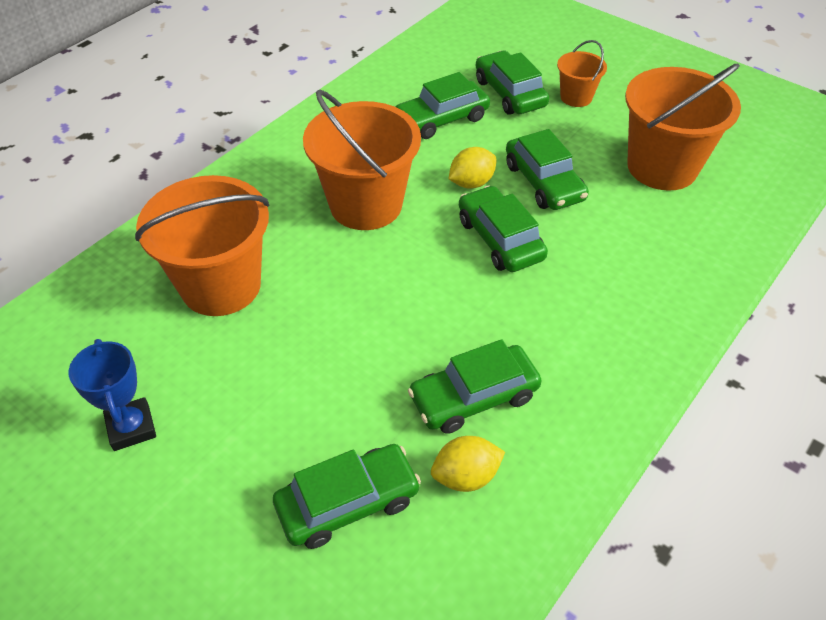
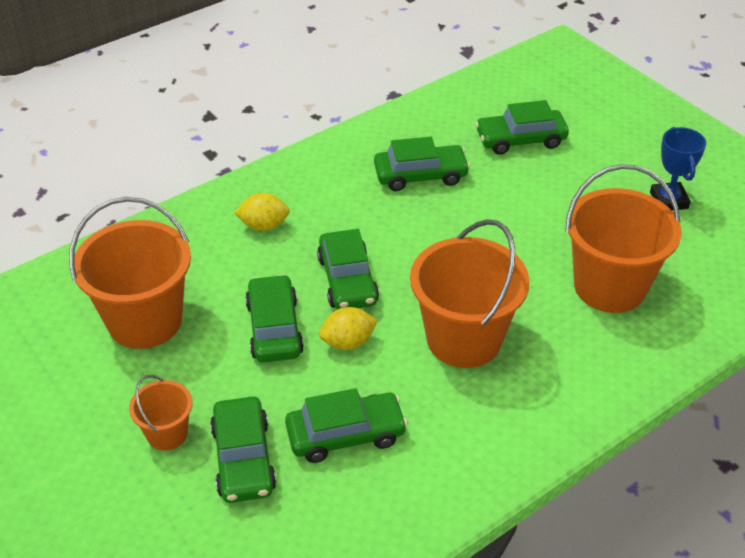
camera: 165 degrees left, 5 degrees down
(466, 476) = (442, 139): yellow lemon -> yellow lemon (264, 226)

